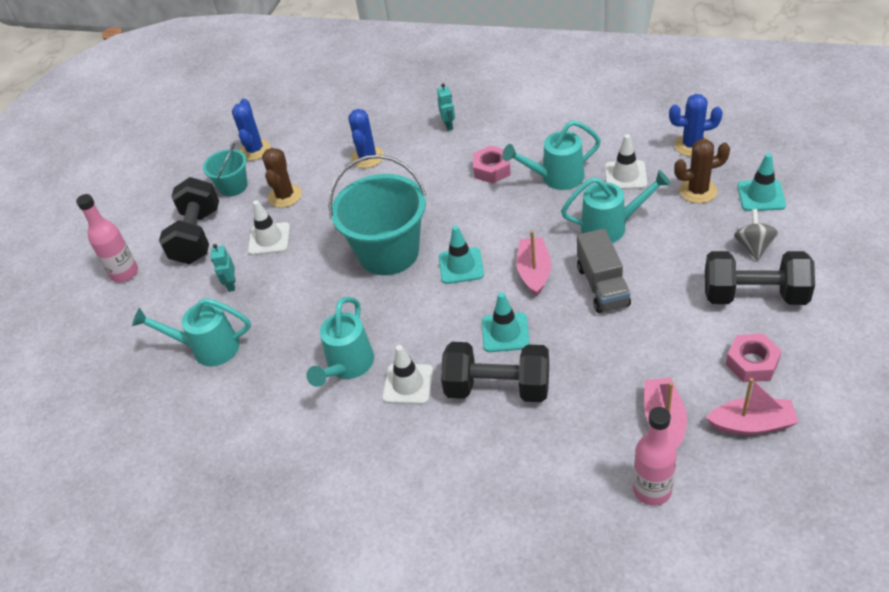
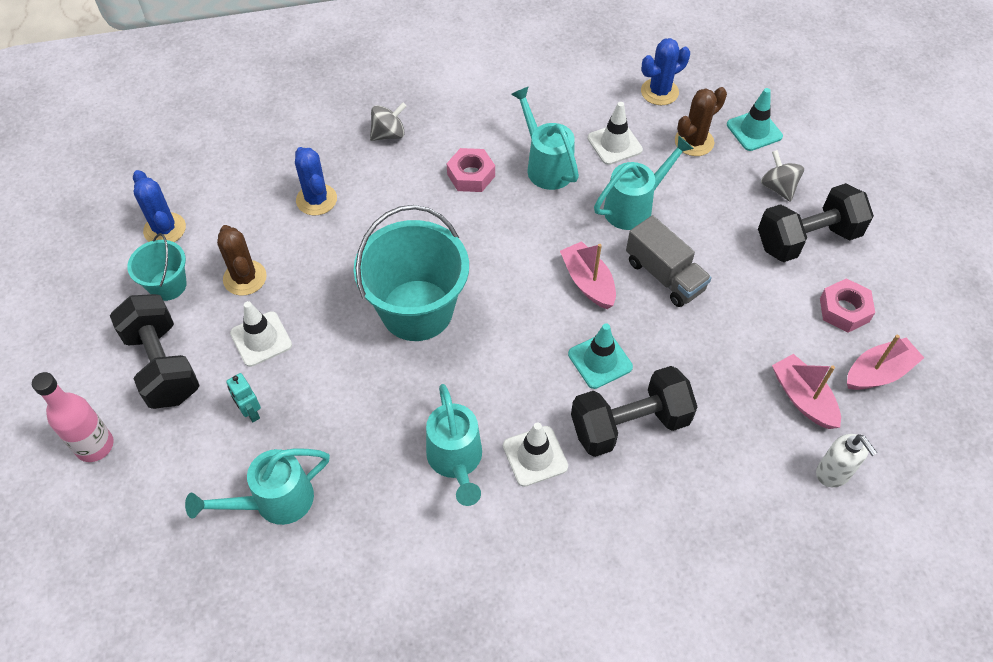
camera: 35 degrees left, 10 degrees up
(449, 125) = (389, 134): turquoise robot -> grey spinning top
(461, 266) = (507, 300): turquoise traffic cone -> none
(556, 178) = (546, 166): turquoise watering can -> turquoise watering can turned 105 degrees clockwise
(652, 490) = (833, 473): pink bottle -> white soap dispenser

